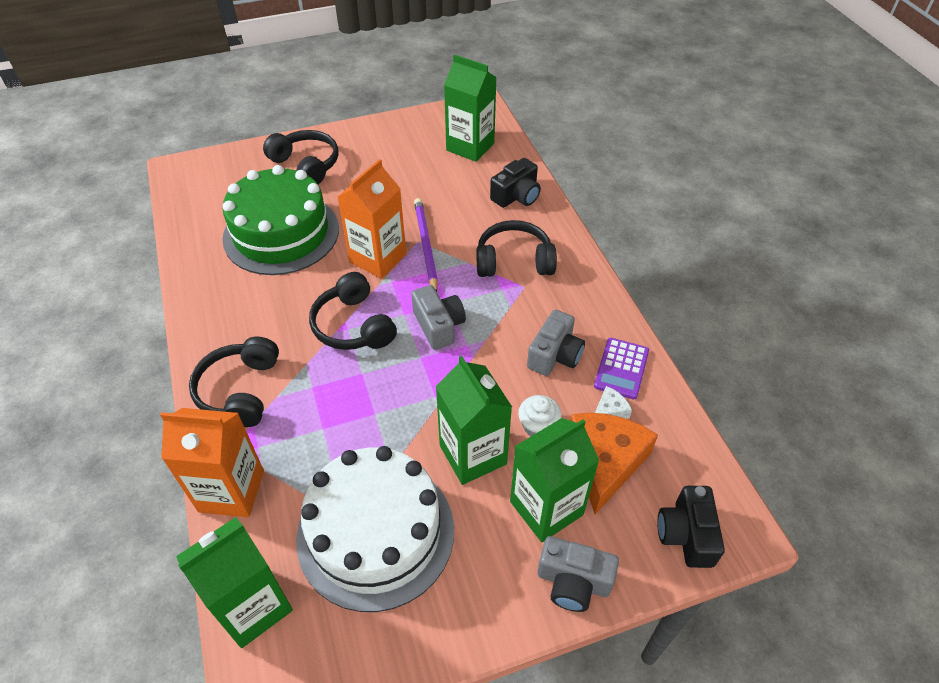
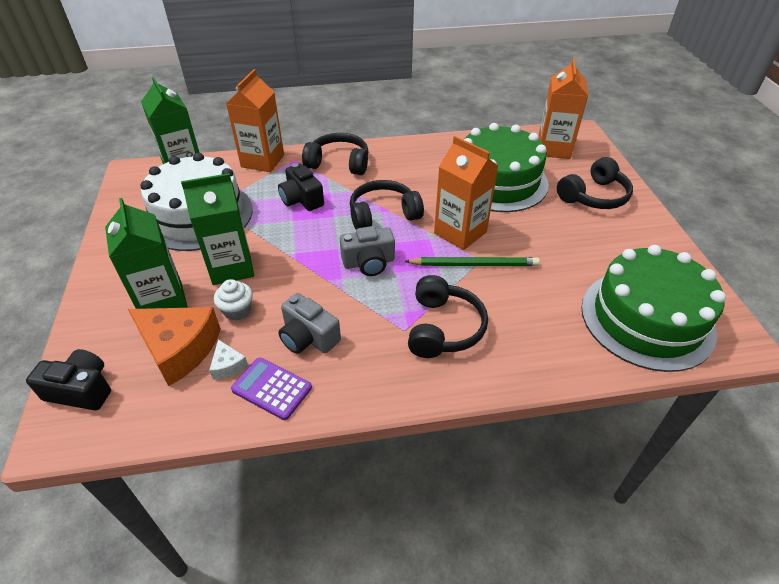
camera: 100 degrees right, 5 degrees down
(214, 190) = (553, 149): none -> orange carton
(425, 245) = (474, 264): purple pencil -> green pencil
(470, 147) = (647, 319): green carton -> green cake
(516, 196) = (553, 348): black camera -> black camera (301, 199)
(573, 582) = (98, 306): grey camera -> none

